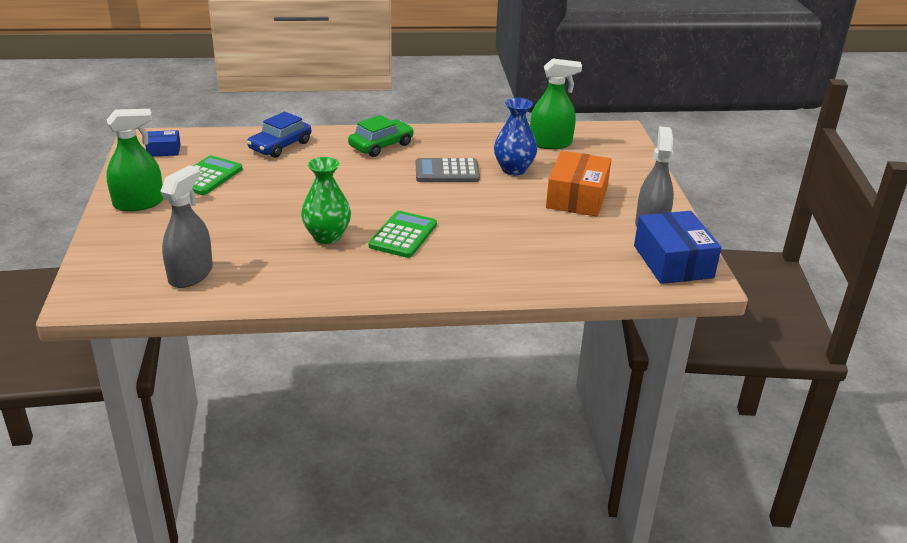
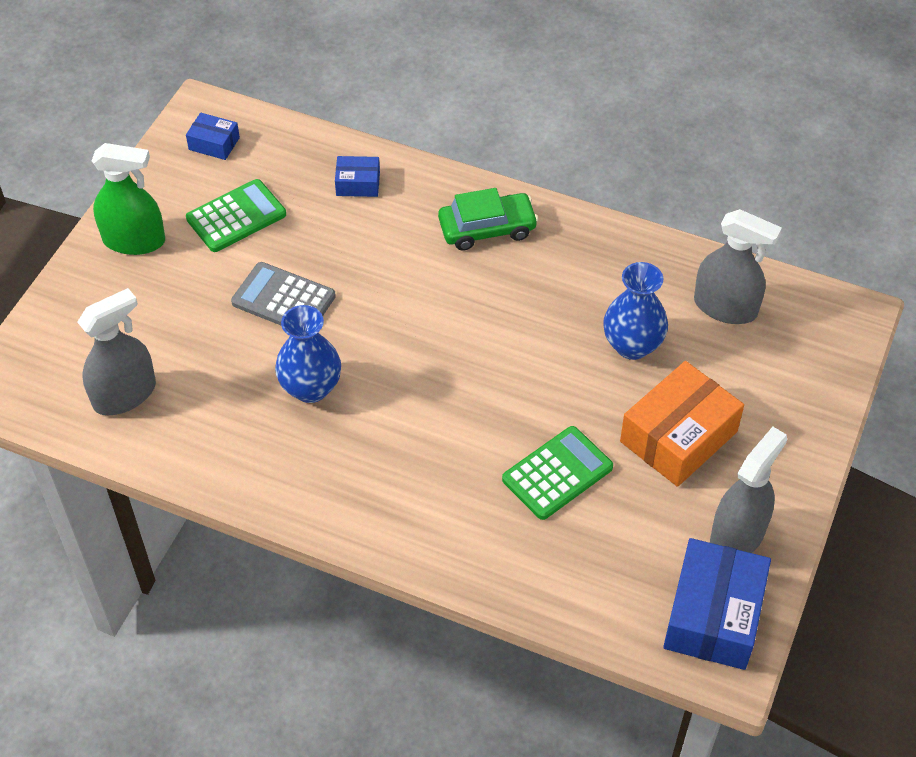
camera: 30 degrees right, 20 degrees up
(280, 146) = (358, 184): blue car -> blue box
(327, 236) = (311, 388): green vase -> blue vase
(403, 235) = (401, 422): green calculator -> green calculator (557, 473)
(447, 172) = (538, 317): grey calculator -> grey calculator (283, 299)
(550, 143) = (725, 307): green spray bottle -> grey spray bottle

